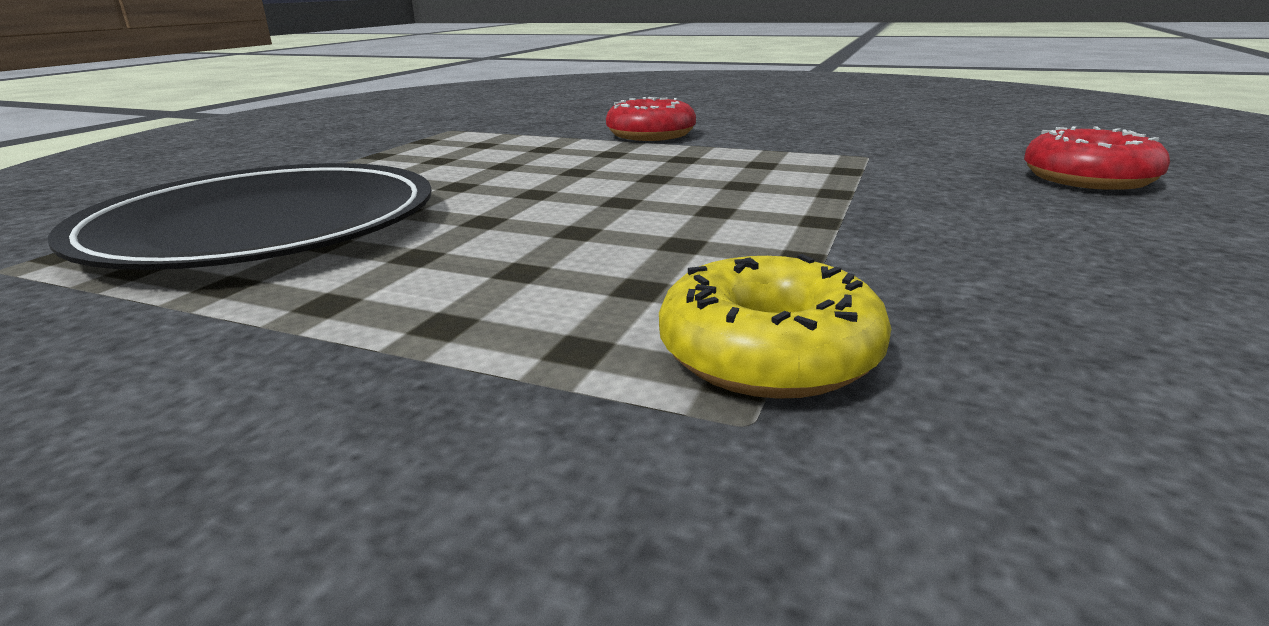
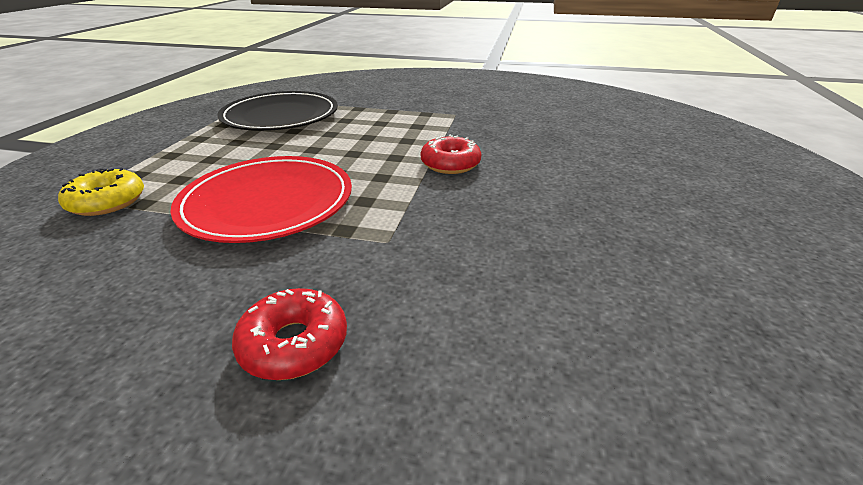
camera: 80 degrees right, 10 degrees up
(768, 207) = (268, 202): none -> red plate

